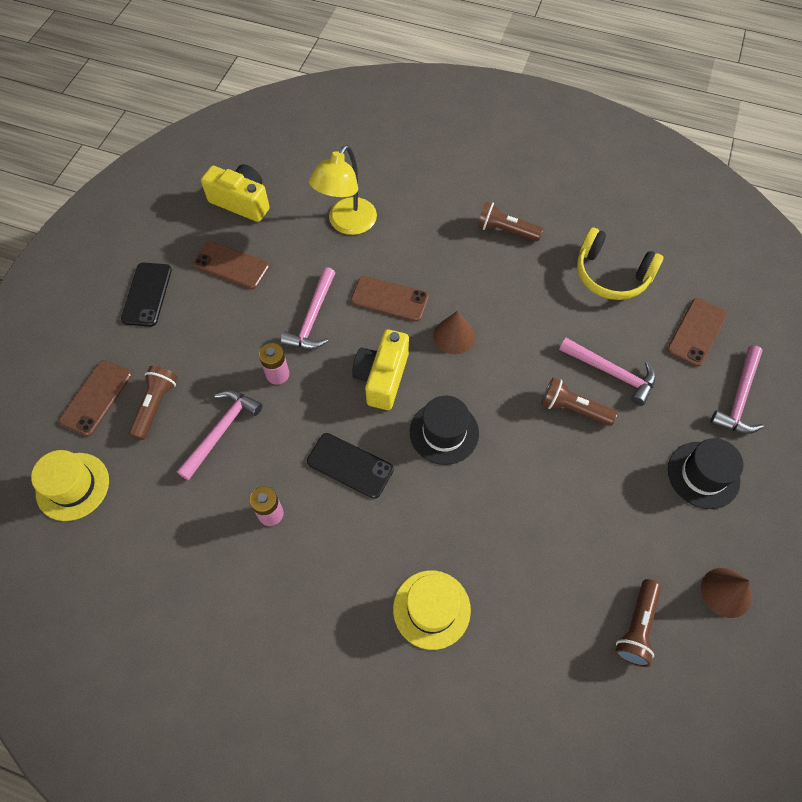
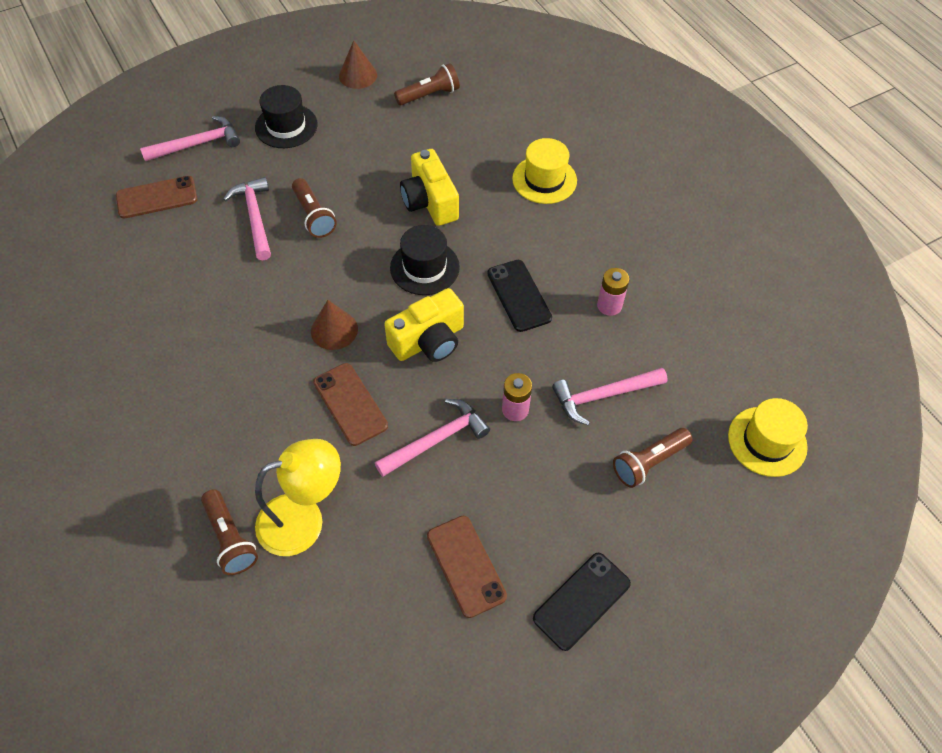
camera: 140 degrees left, 5 degrees down
(96, 398) = (703, 514): brown phone -> none
(241, 202) = (385, 650): yellow camera -> yellow camera (429, 202)
(505, 230) = (173, 388): brown flashlight -> brown flashlight (230, 538)
(611, 275) = (149, 281): yellow headphones -> none

